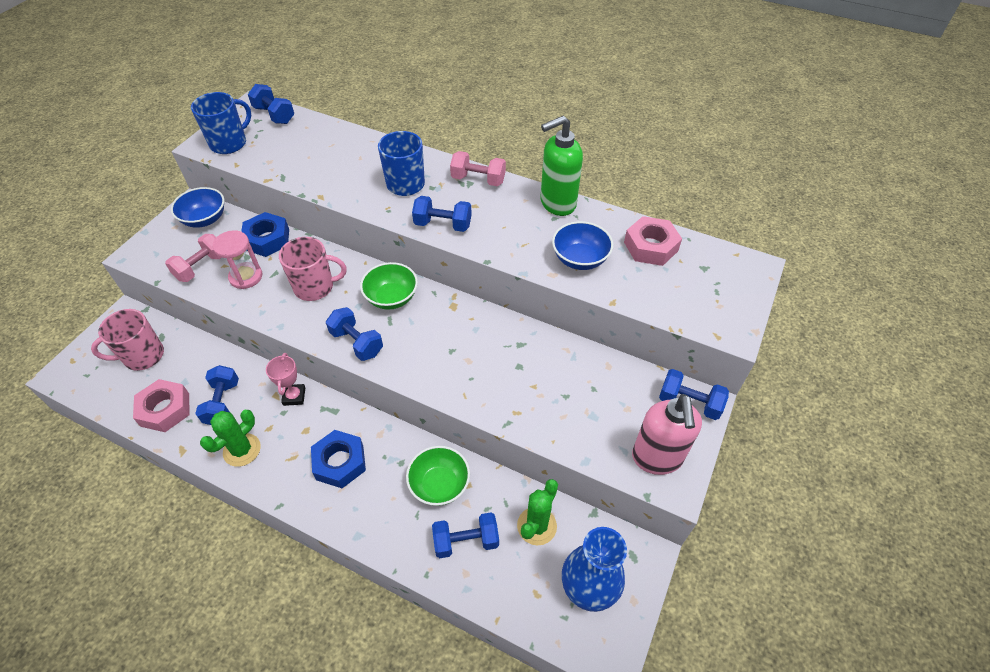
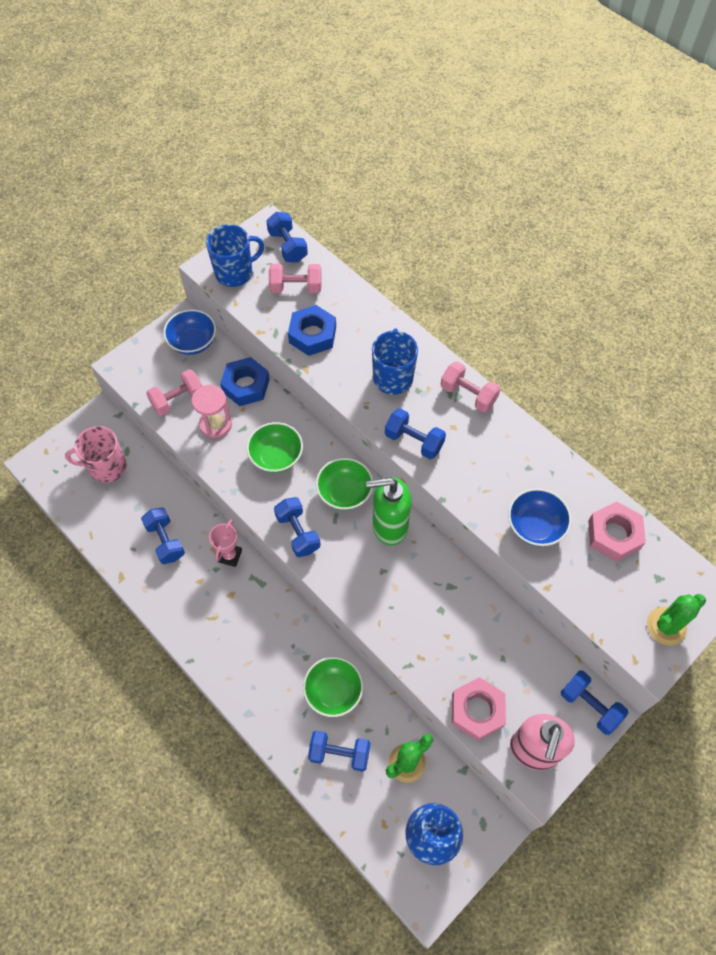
camera: 20 degrees right, 10 degrees up
(165, 409) = (115, 530): pink nut -> pink nut (477, 710)
(223, 403) = (165, 541): blue dumbbell -> blue dumbbell turned 45 degrees counterclockwise
(242, 450) = (171, 595): green cactus -> green cactus (666, 626)
(291, 141) = (296, 287): none -> pink dumbbell
(315, 287) = (276, 457): pink mug -> green bowl
(340, 462) = (252, 637): blue nut -> blue nut (312, 335)
(557, 203) = (538, 450): green soap dispenser -> green soap dispenser (389, 526)

